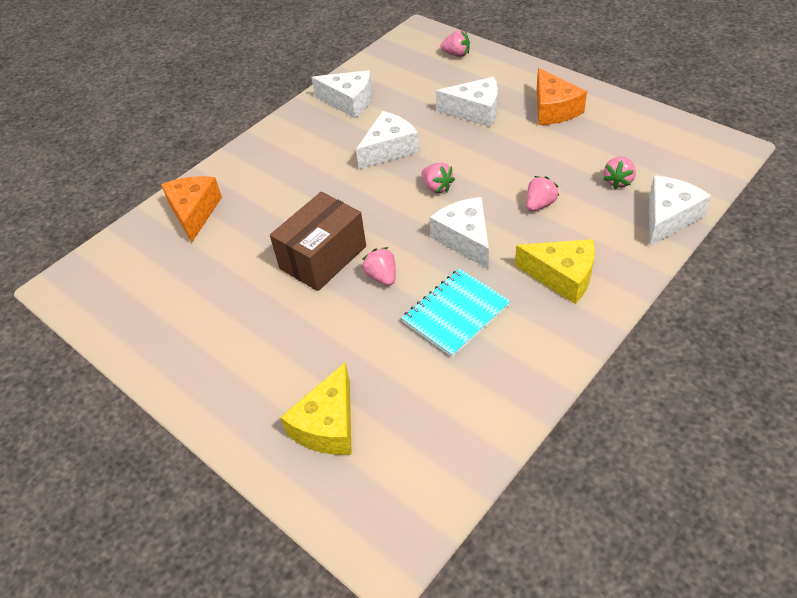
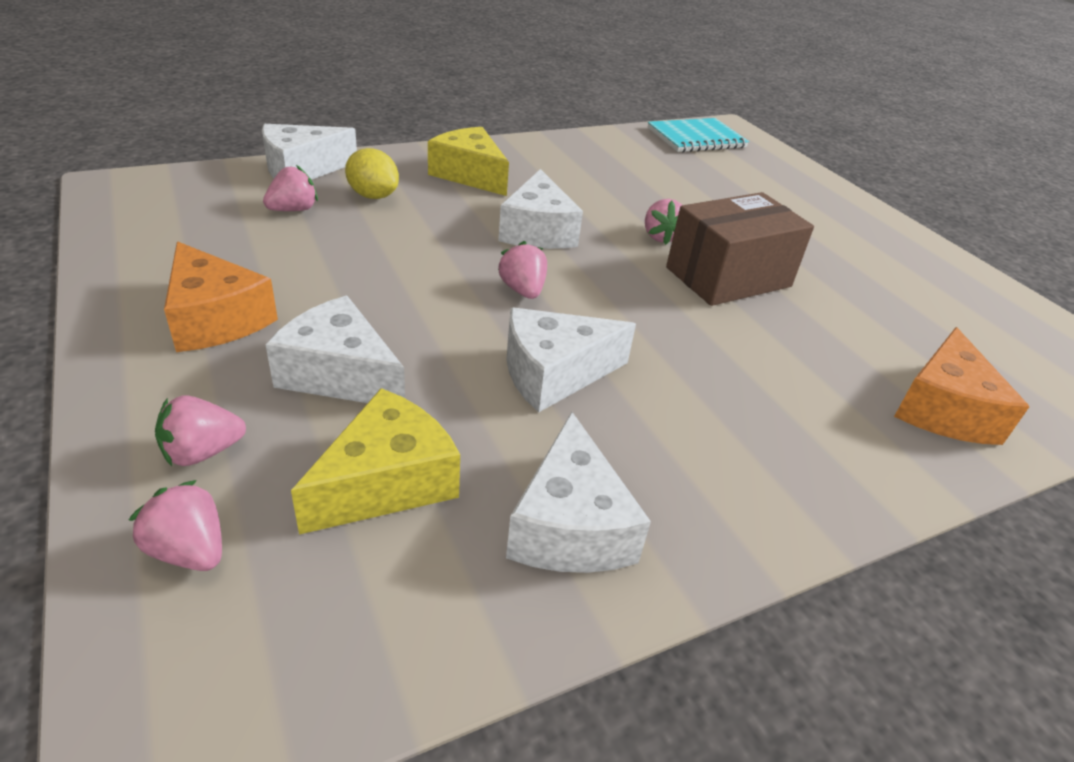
camera: 165 degrees left, 10 degrees down
(328, 425) = (756, 176): yellow cheese -> yellow cheese (387, 482)
(349, 102) = (570, 525): white cheese -> white cheese turned 135 degrees counterclockwise
(455, 313) = (600, 189): turquoise notebook -> turquoise notebook (696, 138)
(539, 204) = (414, 226): pink strawberry -> pink strawberry (202, 452)
(553, 109) = (215, 318): orange cheese -> orange cheese turned 135 degrees clockwise
(594, 217) = (373, 196): none -> yellow lemon

